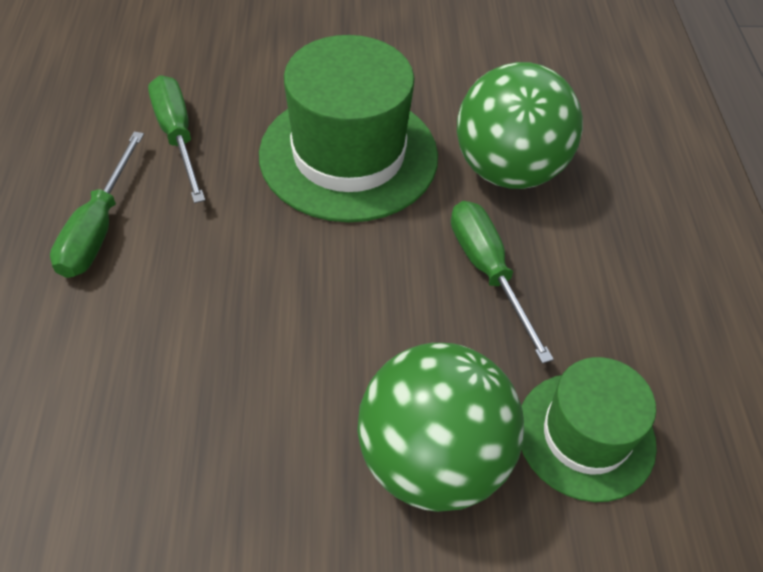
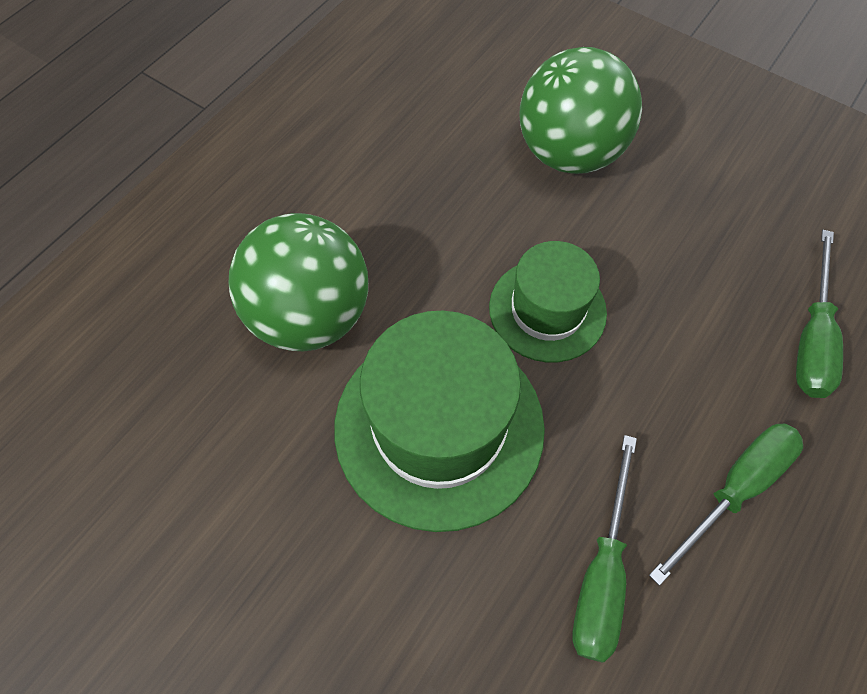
camera: 140 degrees left, 10 degrees up
(488, 272) = (421, 240): green screwdriver -> green screwdriver (811, 337)
(585, 435) = (463, 113): green hat -> green hat (547, 310)

